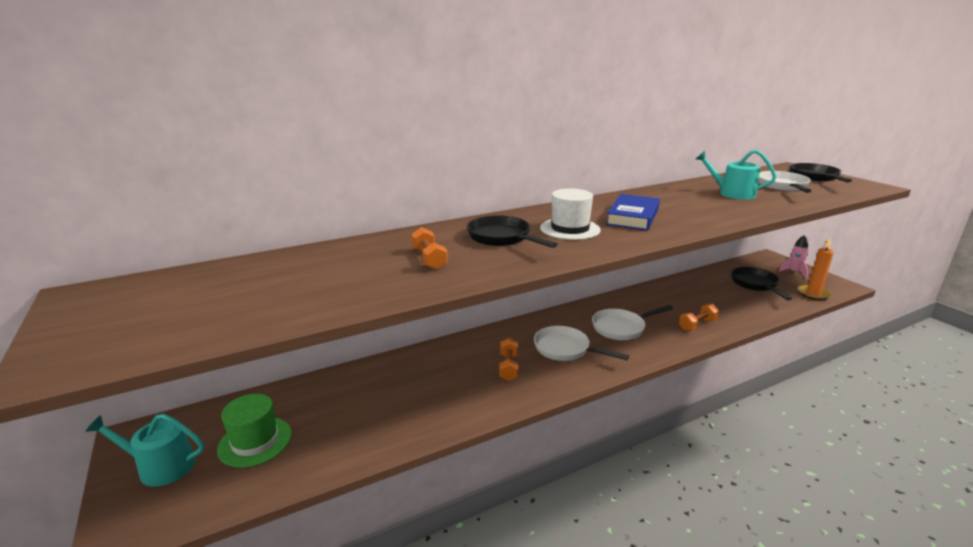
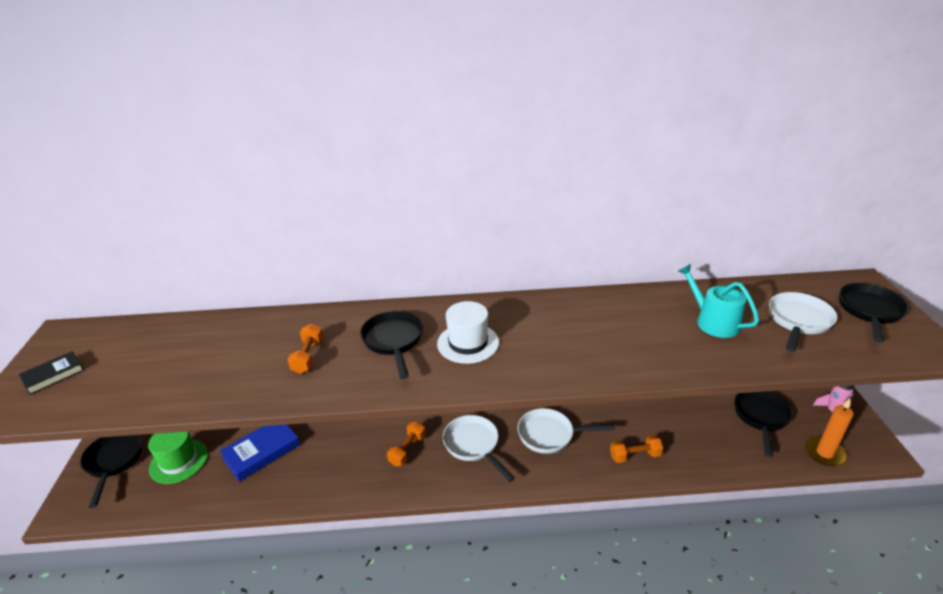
camera: 25 degrees right, 10 degrees up
(108, 325) = (53, 375): none -> black book
(160, 466) = (113, 462): turquoise watering can -> black pan
(633, 217) = (551, 338): blue book -> blue book (261, 452)

